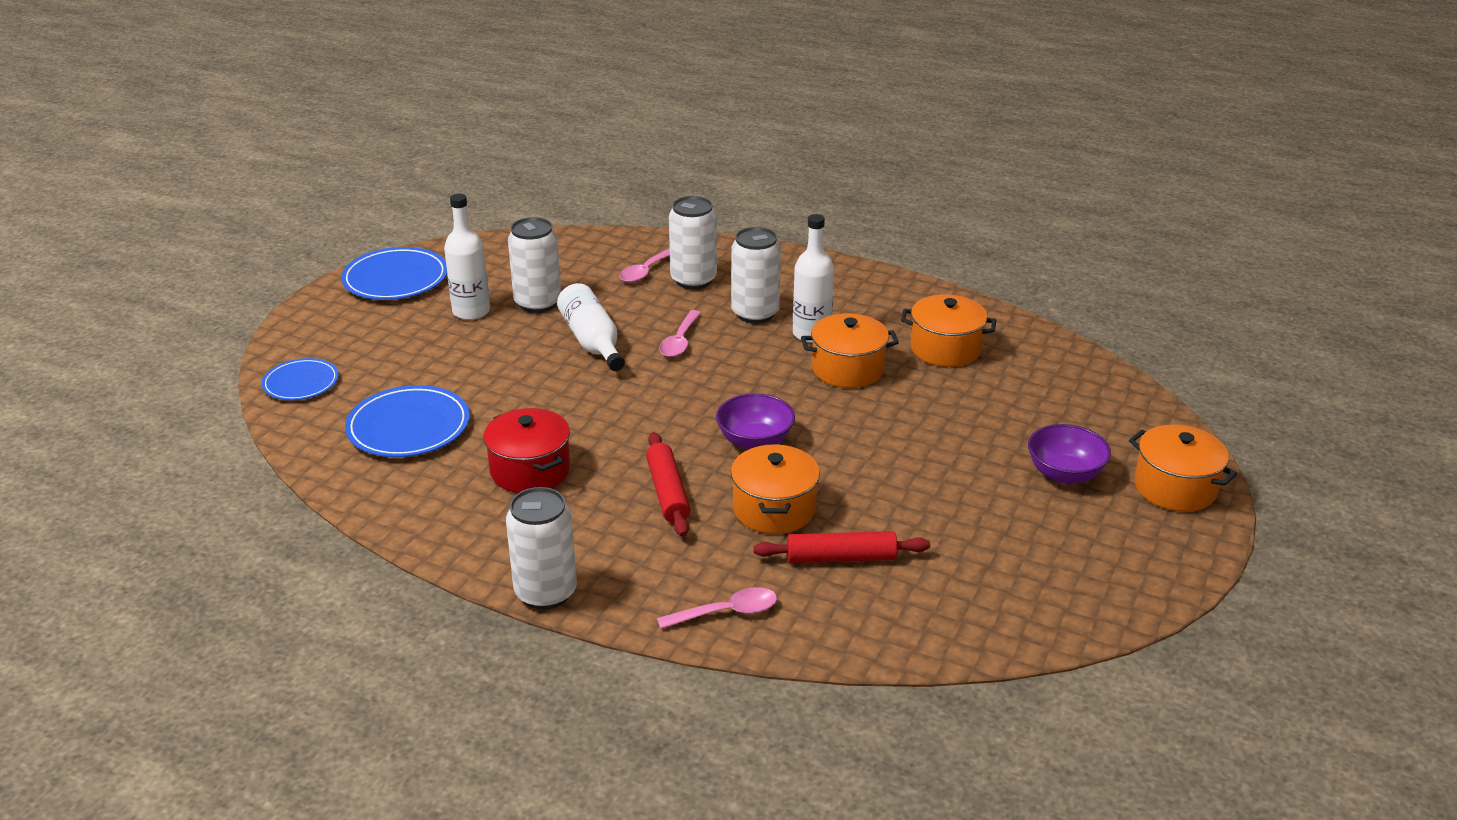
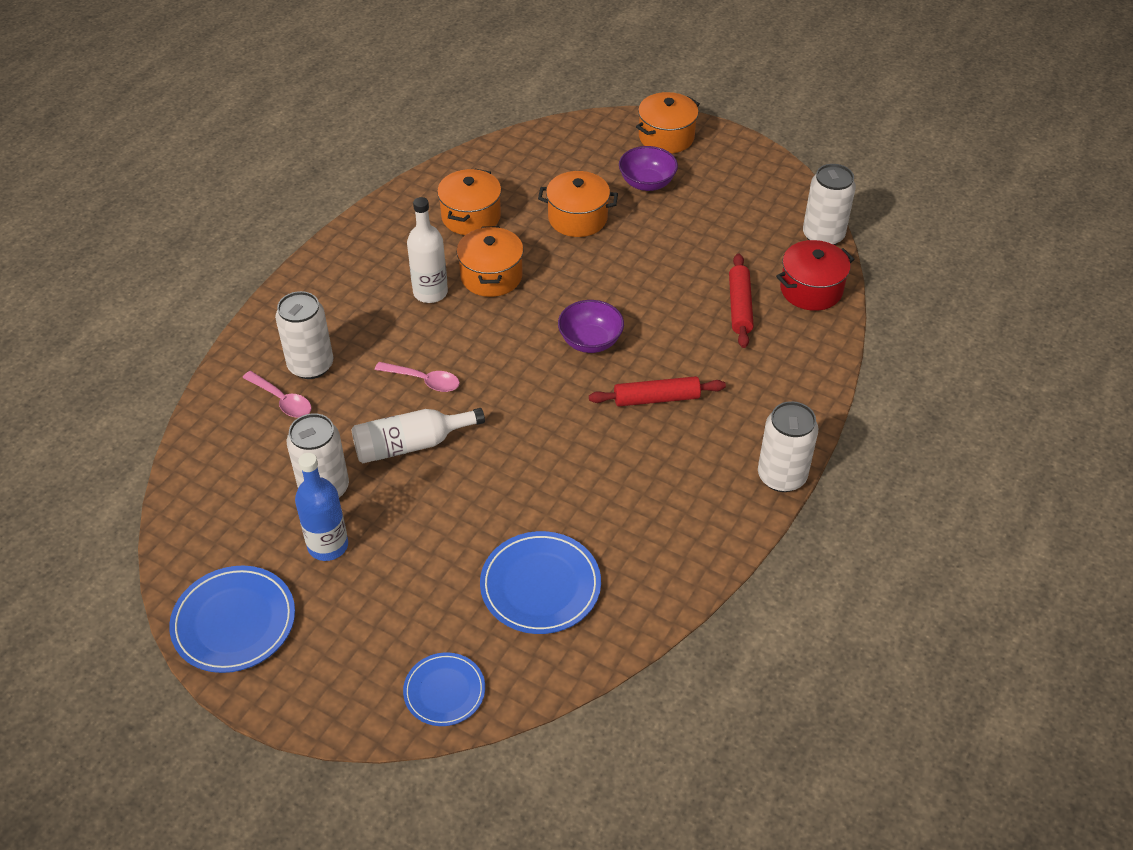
camera: 85 degrees left, 15 degrees up
(471, 311) = (328, 545): white bottle -> blue bottle
(530, 470) = (619, 489): red pot -> red pot (811, 289)
(727, 612) = (801, 372): pink spoon -> none
(755, 313) = (386, 326): white can -> white can (823, 236)
(774, 509) = (681, 337): orange pot -> orange pot (577, 218)

